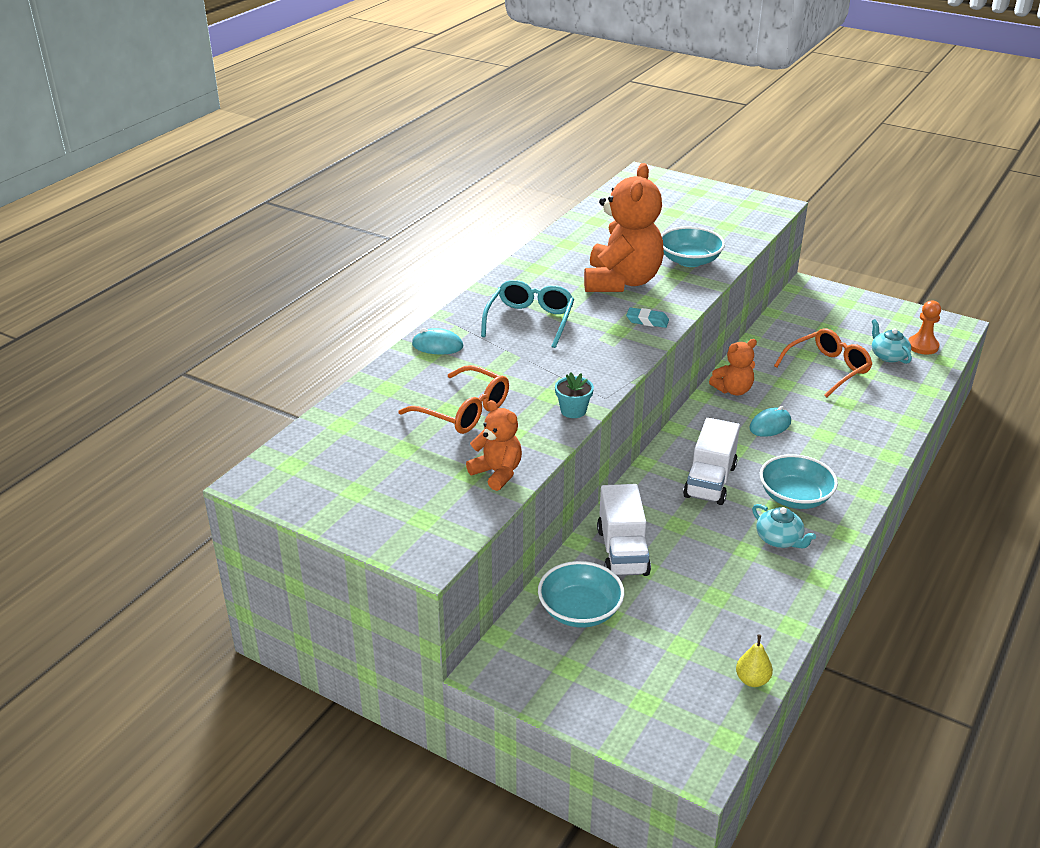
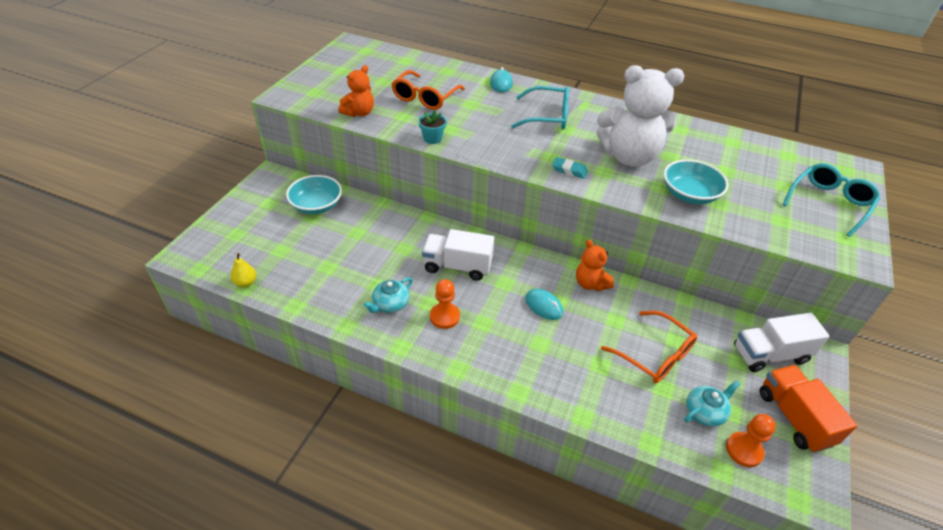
camera: 80 degrees right, 10 degrees up
(621, 282) = (629, 157): orange teddy bear -> white teddy bear
(622, 552) = (373, 222): white truck -> white truck (770, 354)
(647, 321) = (569, 170): turquoise eraser -> turquoise eraser turned 75 degrees counterclockwise
(699, 199) = (829, 203): none -> turquoise glasses
(795, 497) = (444, 316): turquoise bowl -> orange pawn
(883, 316) = (794, 418): none -> orange truck

